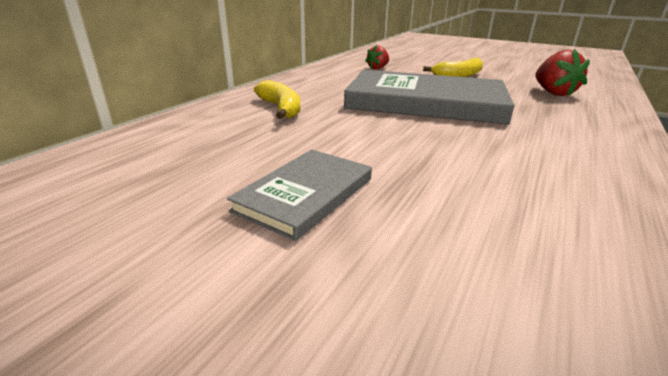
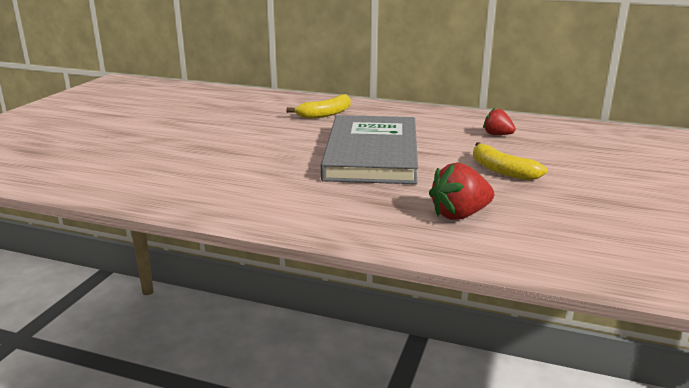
camera: 80 degrees right, 5 degrees down
(305, 194) = (193, 131): grey book -> none

